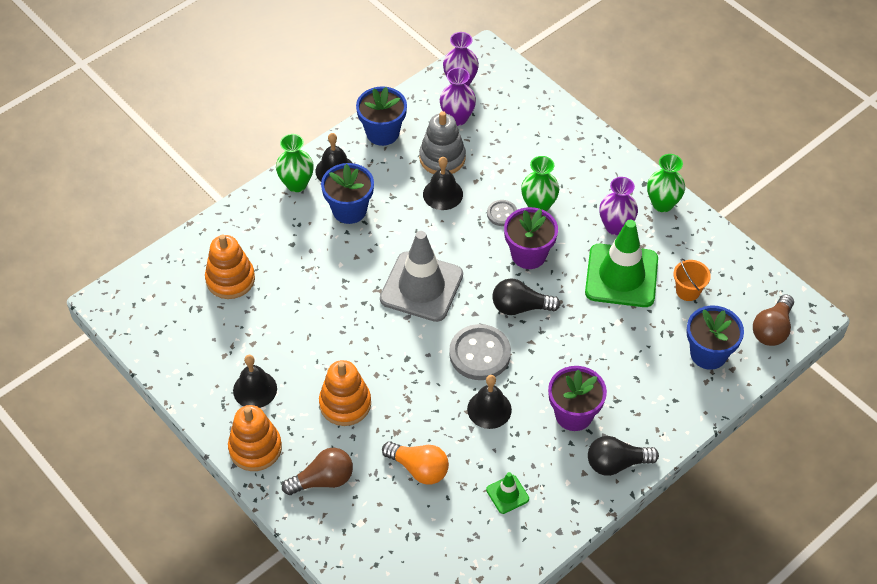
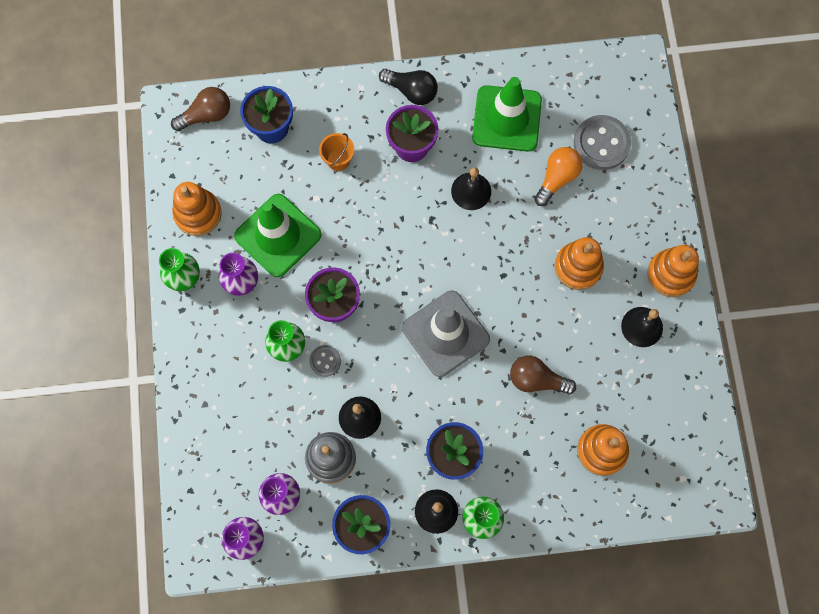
camera: 145 degrees left, 20 degrees up
(323, 480) = (634, 215): brown light bulb -> brown light bulb (536, 380)
(419, 469) = (557, 178): orange light bulb -> orange light bulb turned 60 degrees clockwise
(480, 354) = (443, 241): grey button -> grey button (601, 143)
(507, 494) = (507, 119): green traffic cone -> green traffic cone, size x2.22
(520, 307) = (380, 261): black light bulb -> none
(688, 291) = (239, 188): orange bucket -> orange bucket (338, 160)
(700, 253) = (198, 214): none -> orange stacking toy

